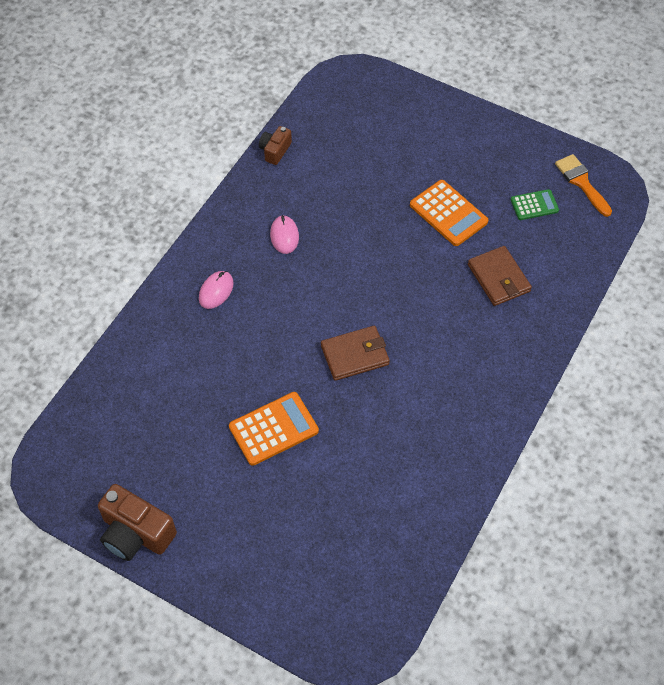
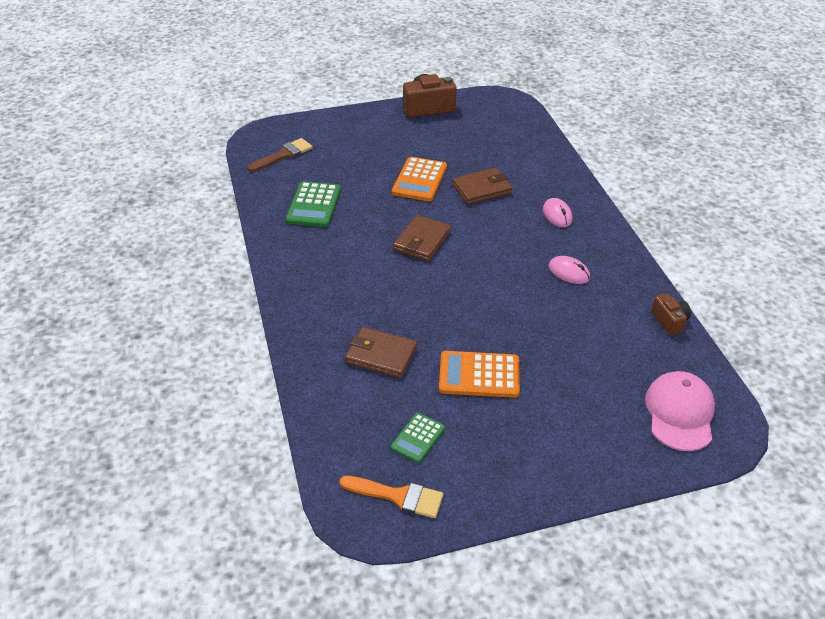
camera: 135 degrees right, 15 degrees down
(236, 370) = (481, 189): none -> brown wallet
(359, 102) = (680, 413): none -> pink cap
(361, 586) = (283, 155): none -> brown brush
(402, 478) = (314, 205): none -> green calculator

